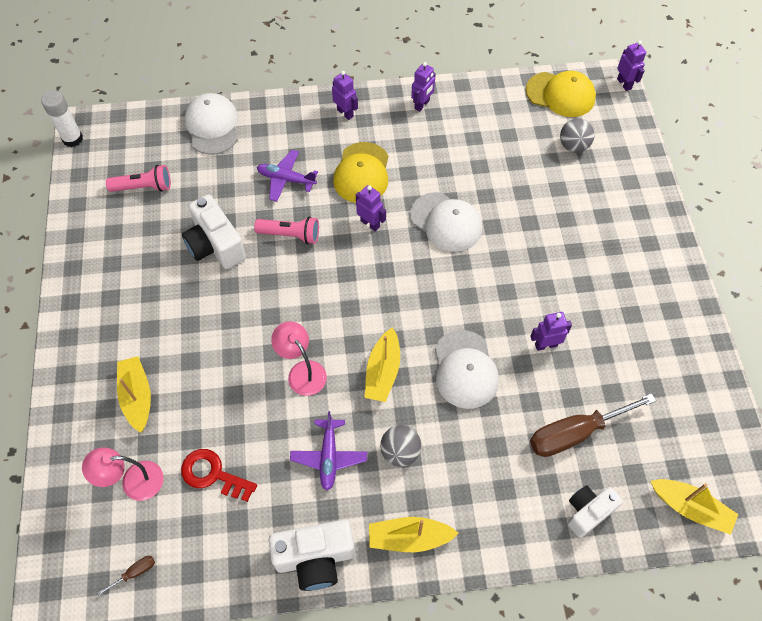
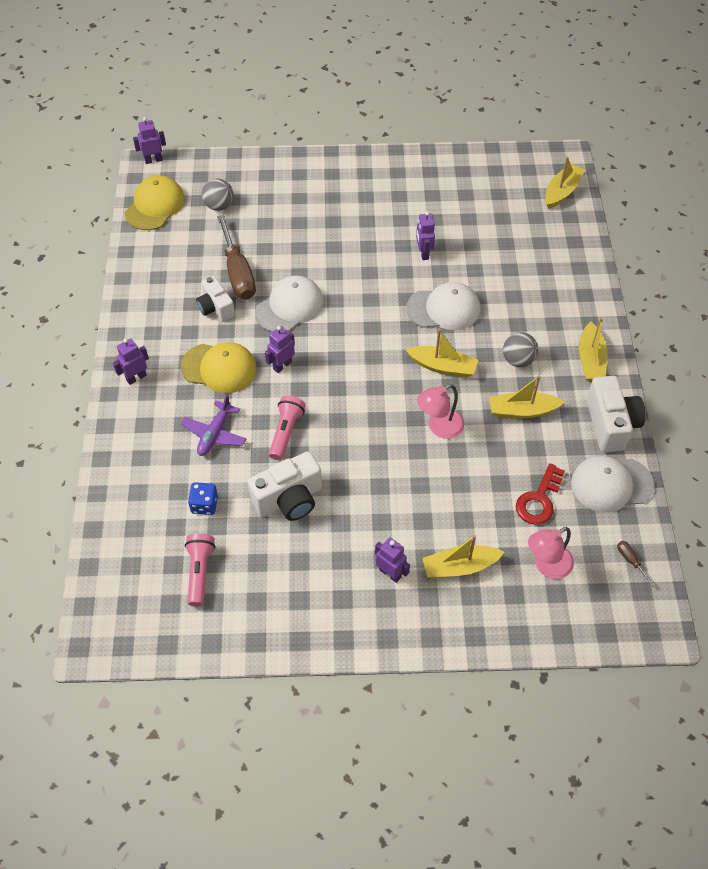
camera: 85 degrees left, 5 degrees down
(72, 139) = (110, 656): white glue stick -> none
(133, 481) = (546, 566): pink lamp -> pink lamp turned 60 degrees clockwise
(210, 181) = (204, 505): none -> blue dice
(212, 126) = (125, 503): white cap -> white cap (611, 484)
(329, 457) = (522, 411): purple plane -> yellow boat
(422, 105) = (141, 312): purple robot -> purple robot (390, 573)
(576, 433) = (502, 246): brown screwdriver -> brown screwdriver (238, 272)
(588, 512) = (566, 248): white camera -> white camera (216, 308)

